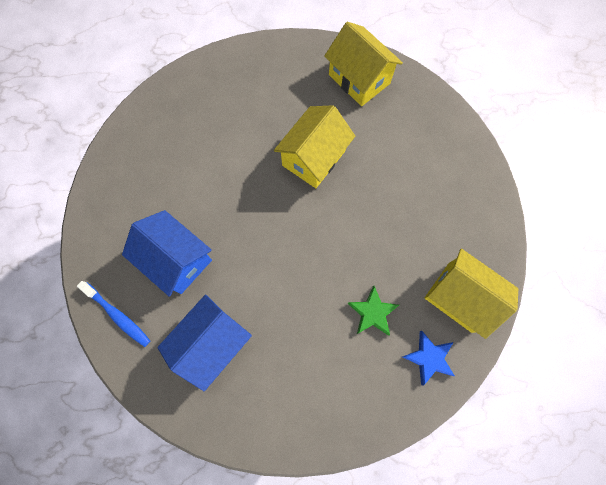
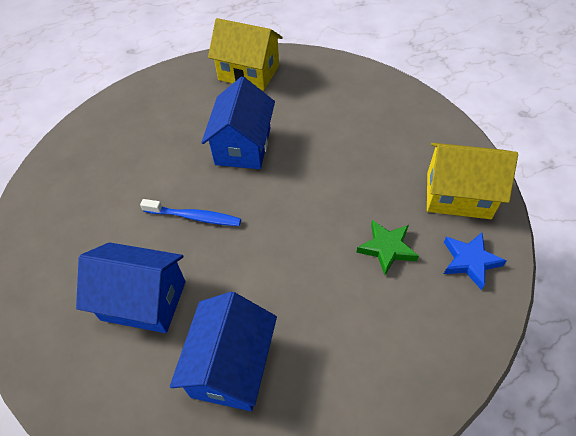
camera: 25 degrees left, 20 degrees down
(117, 315) = (96, 397): blue toothbrush -> blue toothbrush (194, 217)
(314, 158) = (243, 146): yellow house -> blue house

